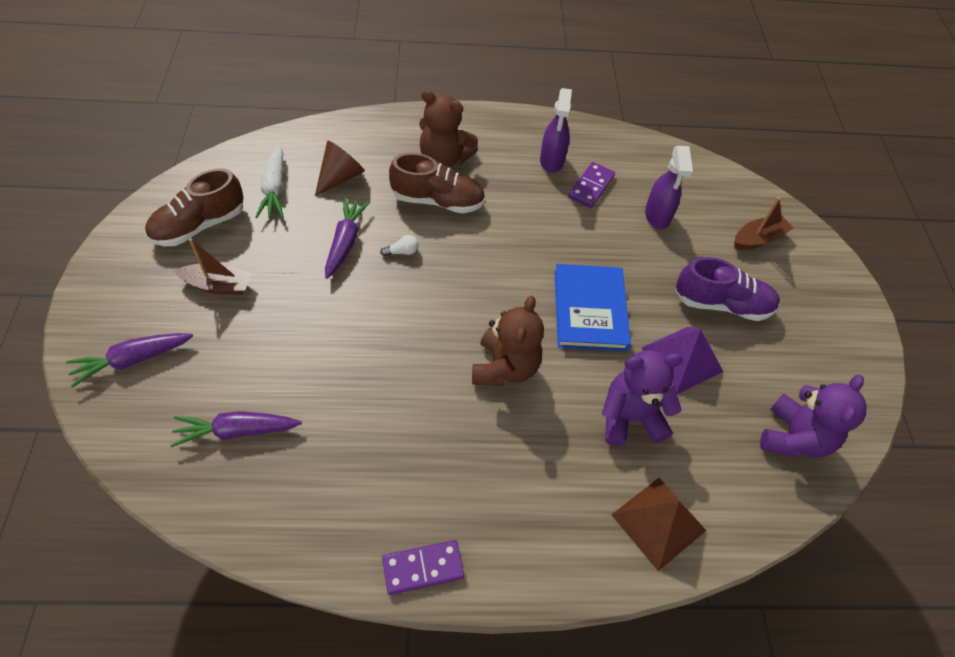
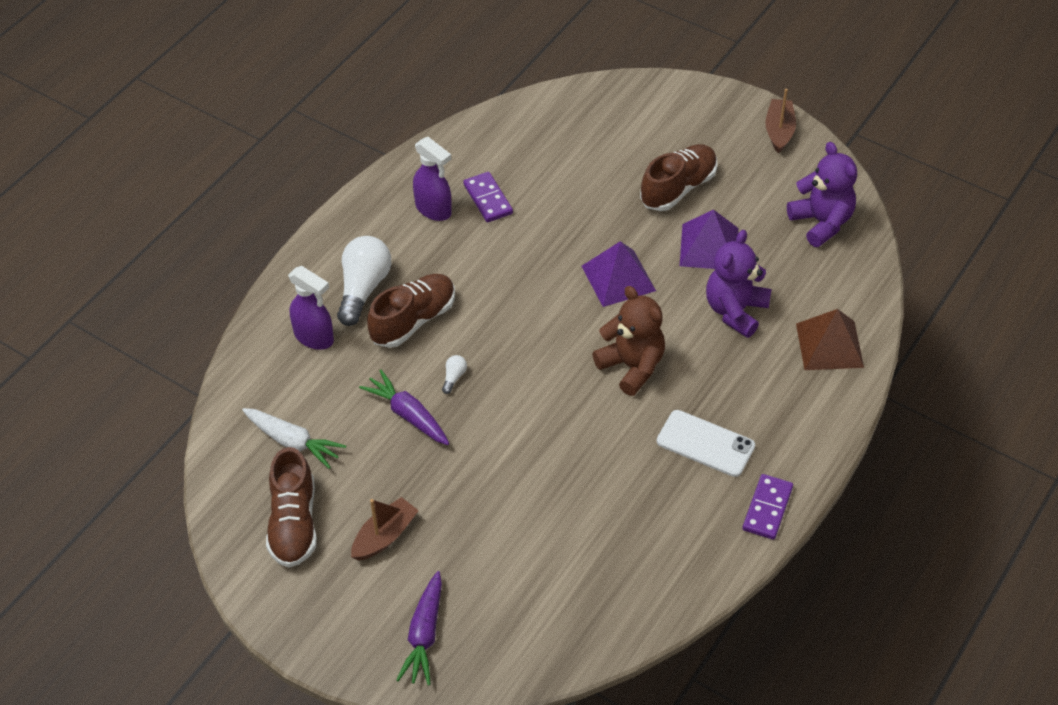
camera: 50 degrees left, 5 degrees down
(237, 431) = (559, 582): purple carrot -> none
(340, 177) = (320, 382): brown cone -> none
(444, 158) = (363, 288): brown teddy bear -> white light bulb
(462, 471) = (705, 443): none -> white phone
(589, 310) = (618, 278): blue book -> purple pyramid
(657, 216) = (558, 173): purple spray bottle -> purple spray bottle (314, 337)
(722, 304) = (678, 188): purple shoe -> brown shoe
(758, 239) = (634, 122): brown boat -> brown boat (779, 131)

